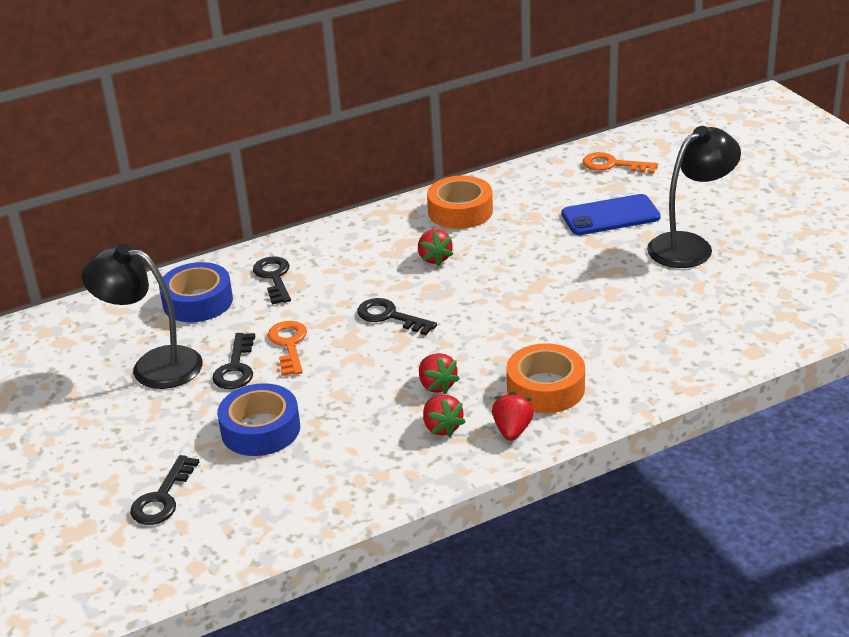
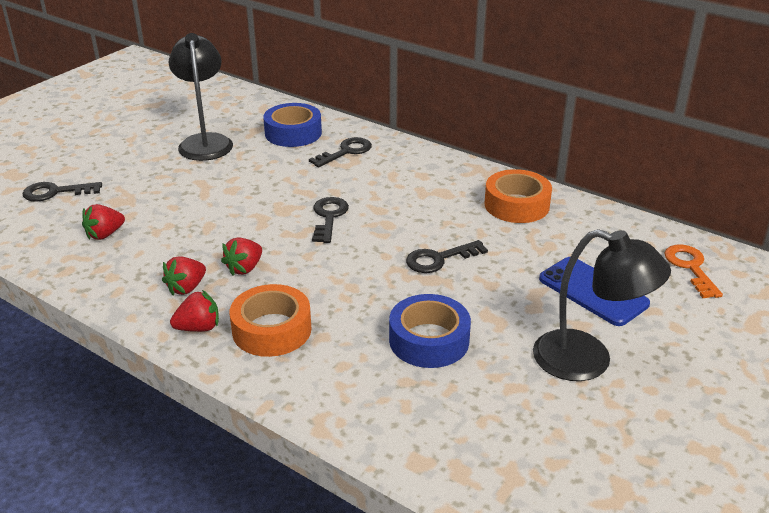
camera: 60 degrees right, 0 degrees up
(236, 367) = (220, 172): black key -> black key (439, 259)
(260, 429) = (148, 205): blue tape -> blue tape (429, 340)
(289, 345) = (261, 185): orange key -> none
(434, 258) = (431, 213): red strawberry -> red strawberry (105, 234)

